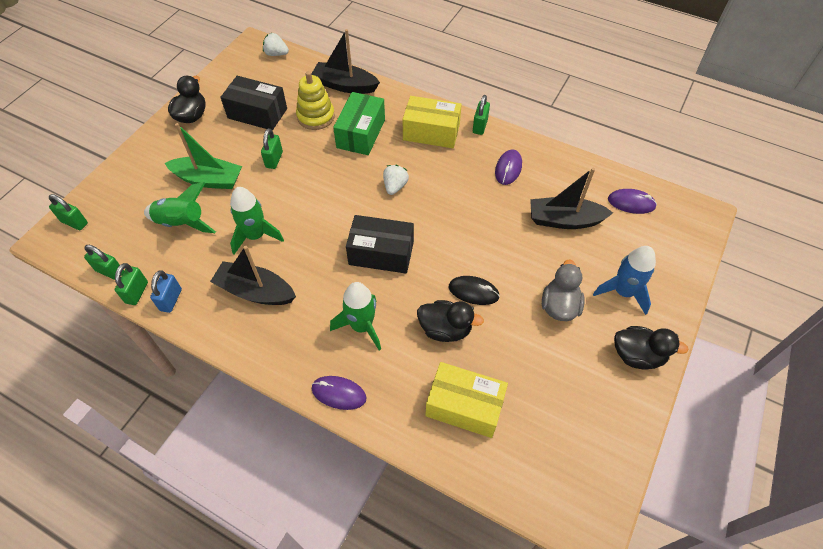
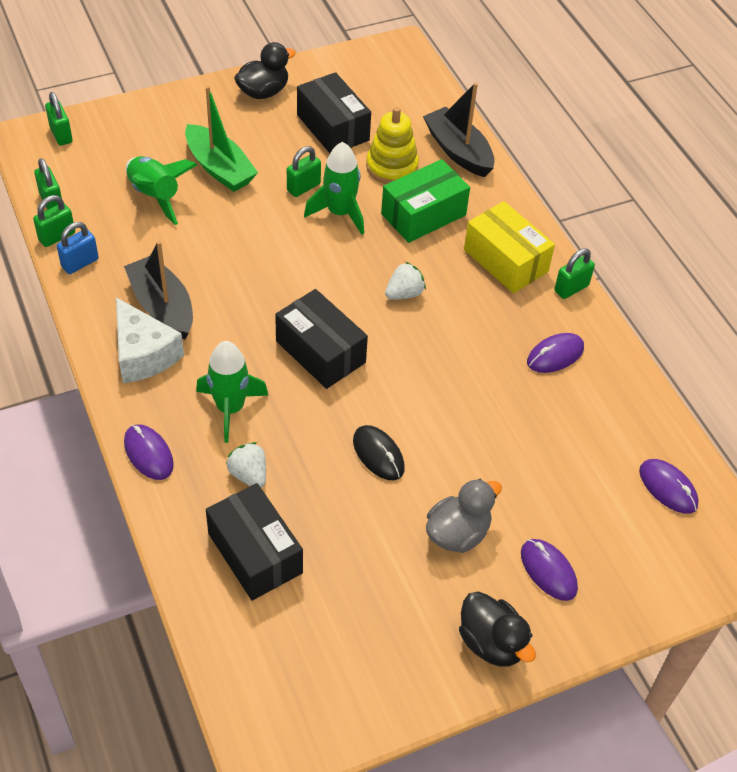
camera: 35 degrees right, 5 degrees down
(256, 236) = (212, 253): green rocket -> green rocket (340, 213)
(272, 331) = (143, 354): none -> white cheese
(276, 54) = (415, 73): white strawberry -> white strawberry (249, 474)
(445, 329) = (310, 469): black duck -> none
(464, 406) = (255, 553): yellow box -> black box
(564, 220) = (562, 452): black boat -> none
(623, 292) = (548, 571): blue rocket -> purple mouse

